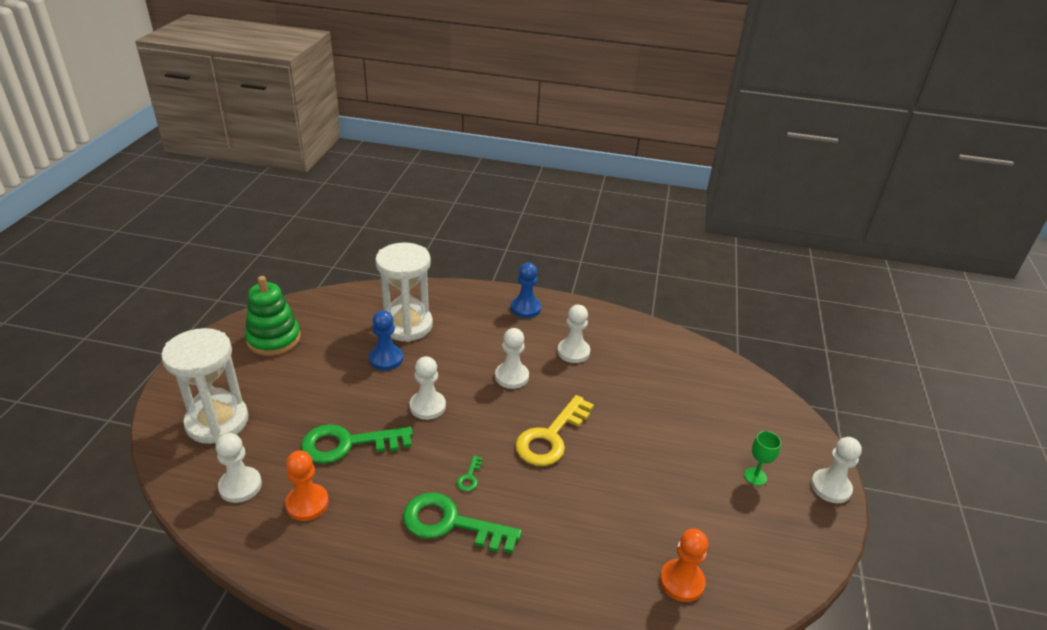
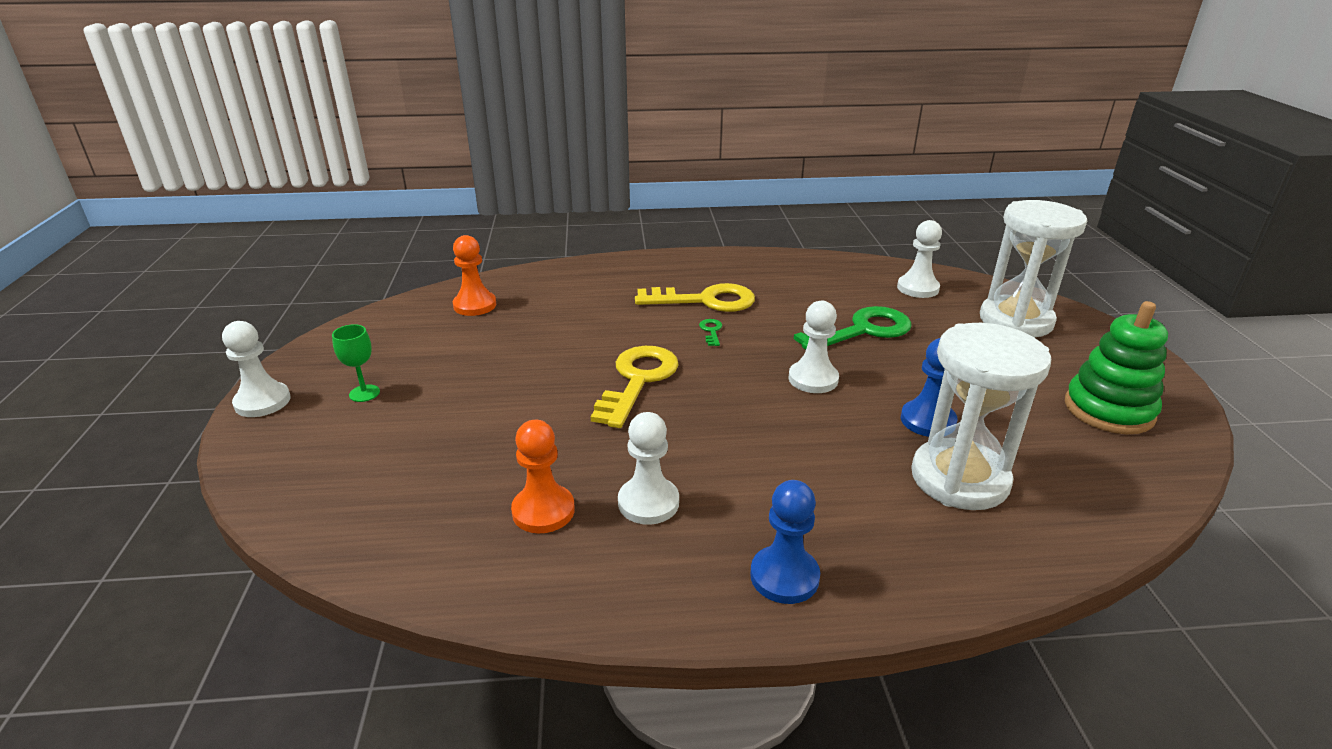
camera: 165 degrees right, 5 degrees down
(307, 503) = (845, 289): orange pawn -> orange pawn (543, 511)
(451, 523) = (705, 301): green key -> yellow key
(511, 376) = (729, 438): white pawn -> none

